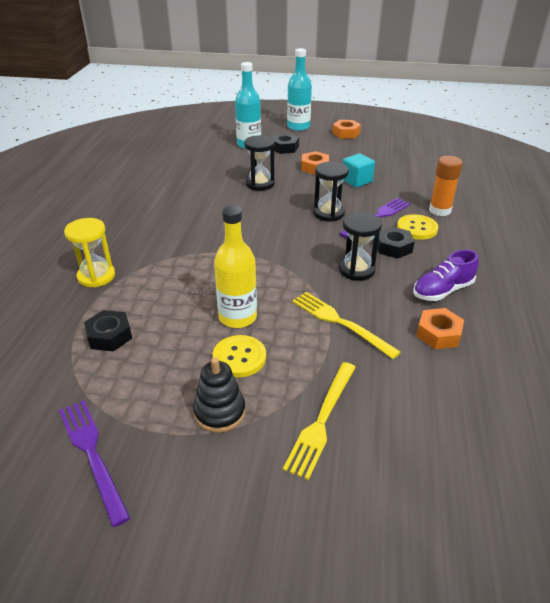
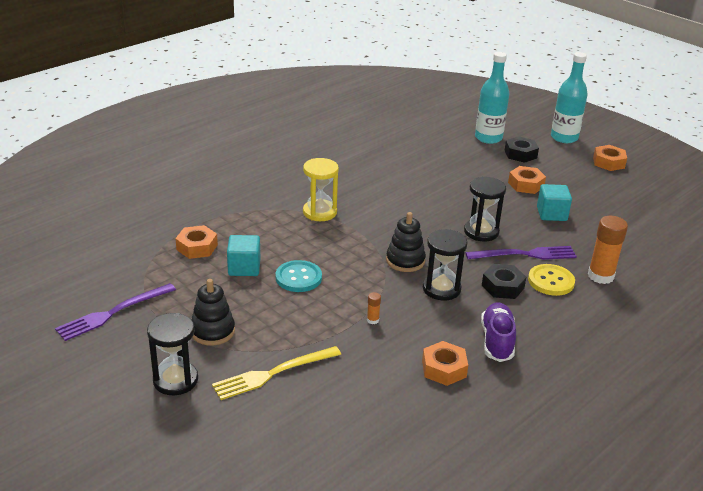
camera: 35 degrees right, 5 degrees down
(92, 454) = (113, 313): purple fork -> purple fork turned 135 degrees counterclockwise
(96, 276) = (232, 201): yellow hourglass -> yellow hourglass (319, 212)
(109, 336) = (197, 247): black nut -> orange nut
(178, 333) = (244, 268): none -> turquoise cube
(237, 317) = (298, 278): yellow bottle -> turquoise button
(239, 357) = (266, 305): yellow button -> none
(260, 184) = (451, 180): black hourglass -> black hourglass (175, 380)
(304, 260) = (405, 261): none -> black stacking toy
(340, 322) = (373, 320): yellow fork -> orange glue stick
(442, 291) = (497, 341): purple shoe -> purple shoe turned 90 degrees clockwise

